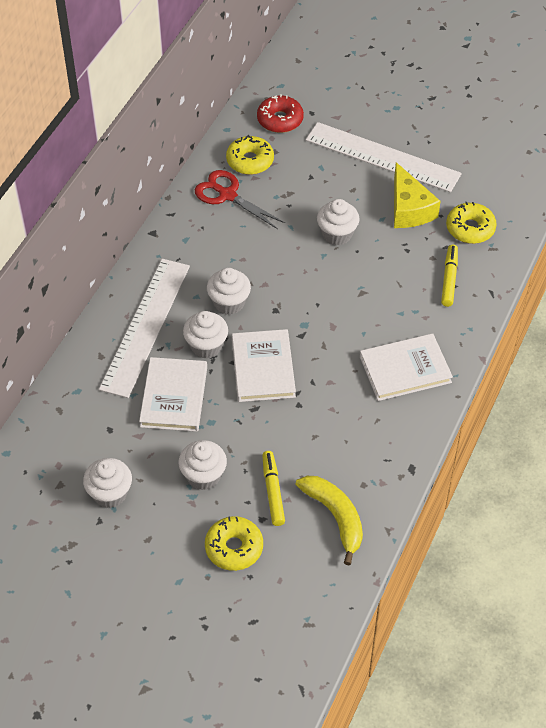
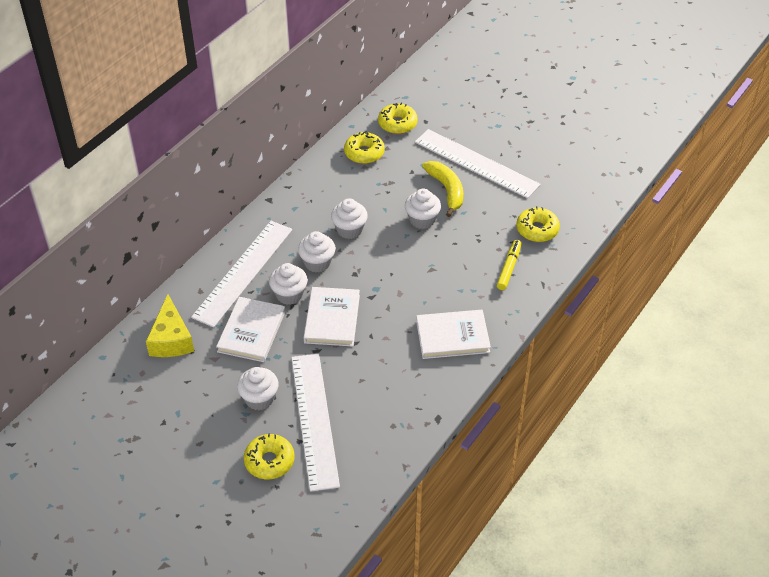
camera: 10 degrees right, 5 degrees down
(110, 494) = (178, 402): white cupcake -> white cupcake (349, 230)
(227, 195) = (338, 177): red scissors -> none
(273, 491) = (314, 420): yellow marker -> white ruler
(280, 120) = (397, 124): red donut -> yellow donut
(335, 517) = (362, 449): yellow banana -> yellow banana (447, 190)
(409, 209) = (488, 207): yellow cheese -> yellow cheese (171, 339)

